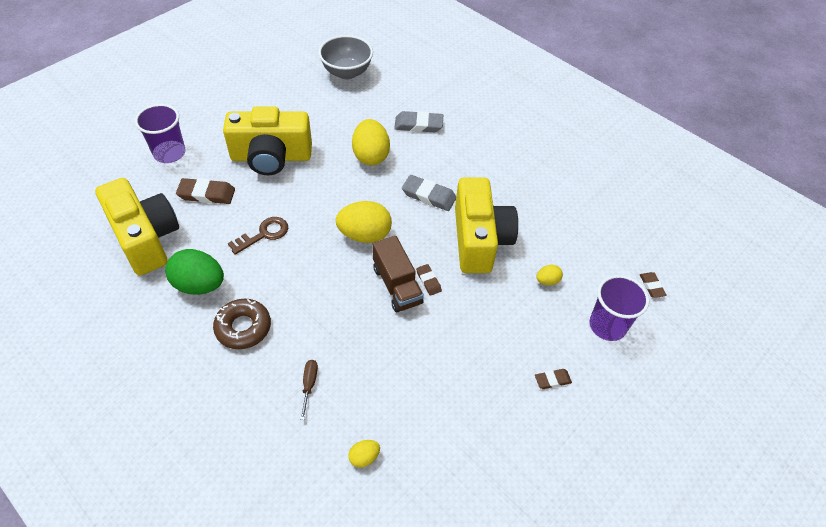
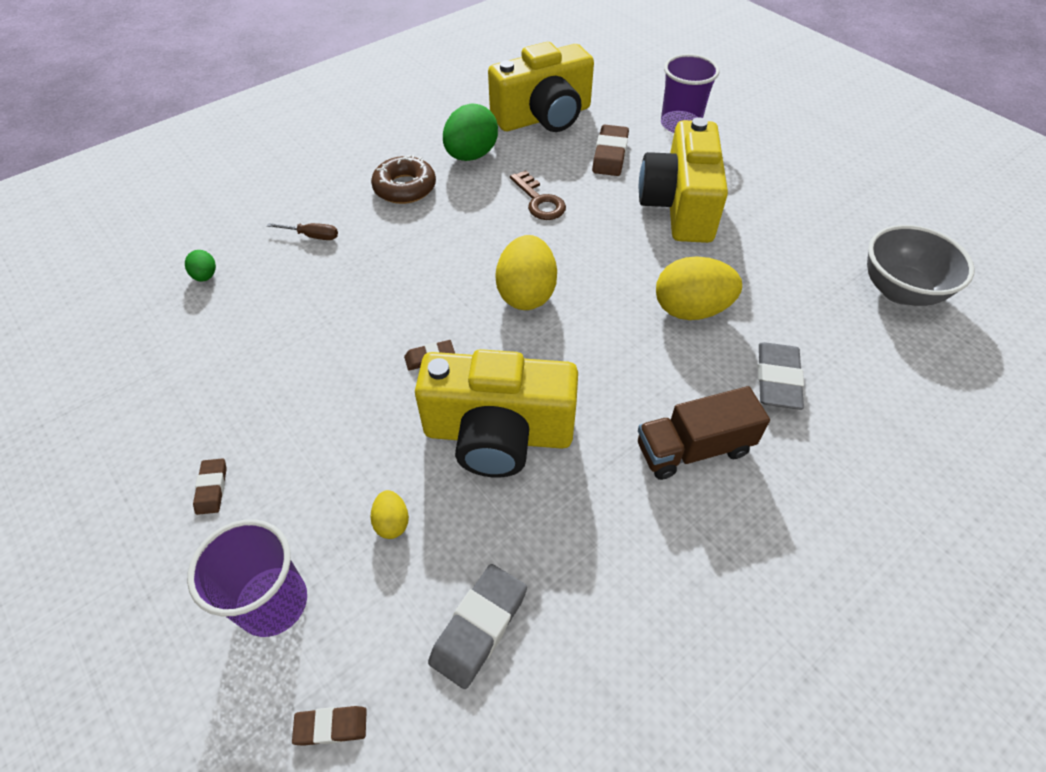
camera: 100 degrees right, 0 degrees up
(364, 457) = (205, 276): yellow egg -> green egg
(397, 285) = (431, 322): brown truck -> brown truck (693, 448)
(428, 196) = (601, 376): grey eraser -> grey eraser (479, 627)

